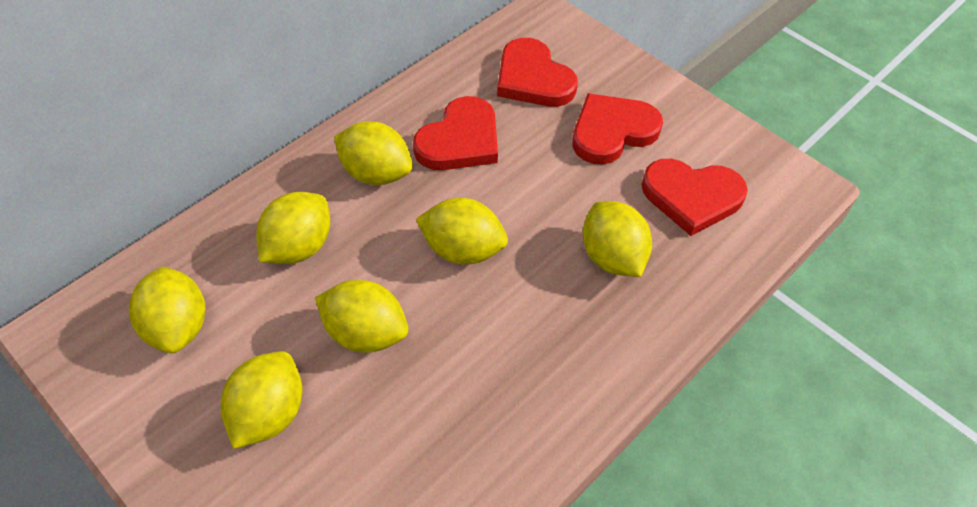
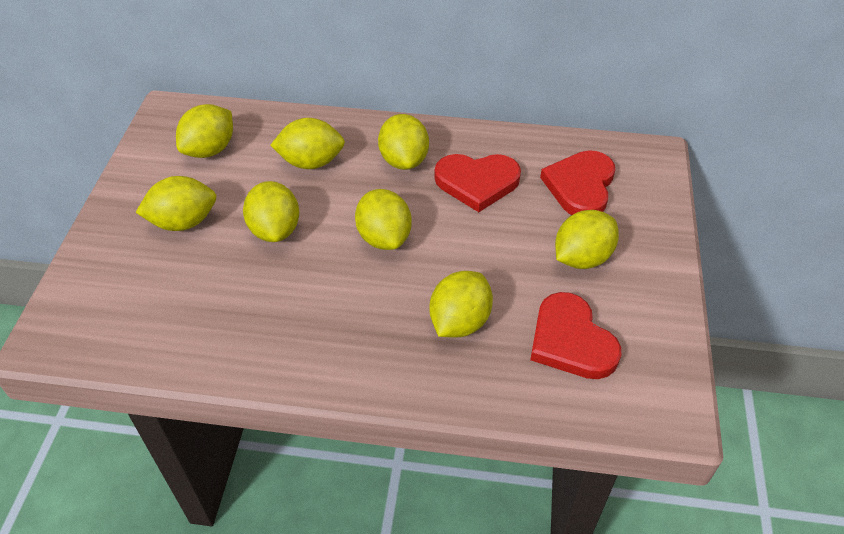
camera: 55 degrees right, 5 degrees down
(612, 131) = (582, 258): red heart -> yellow lemon

